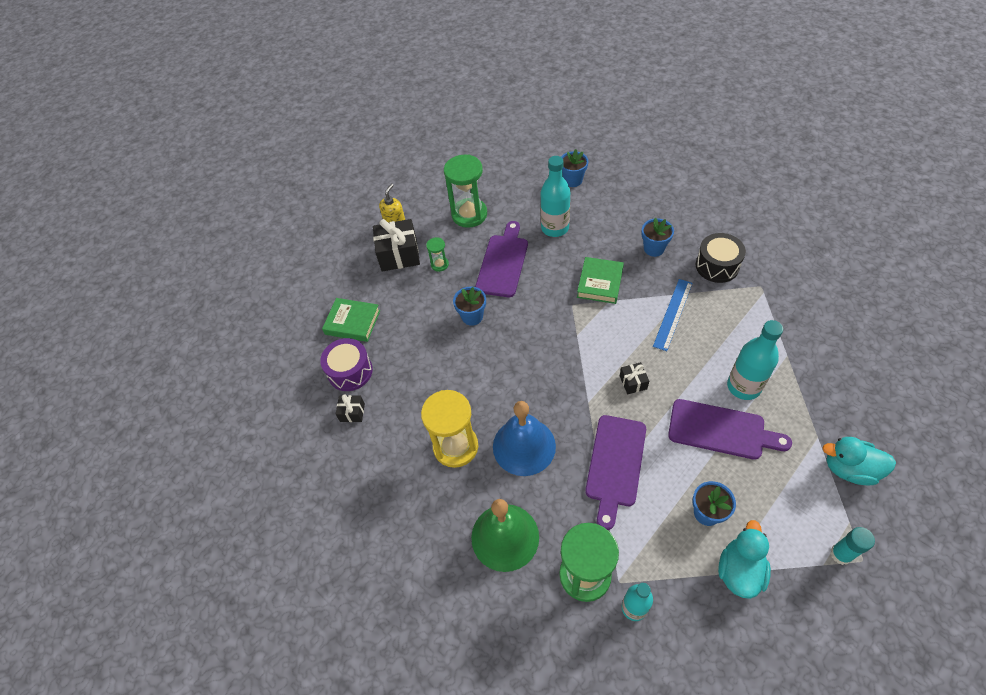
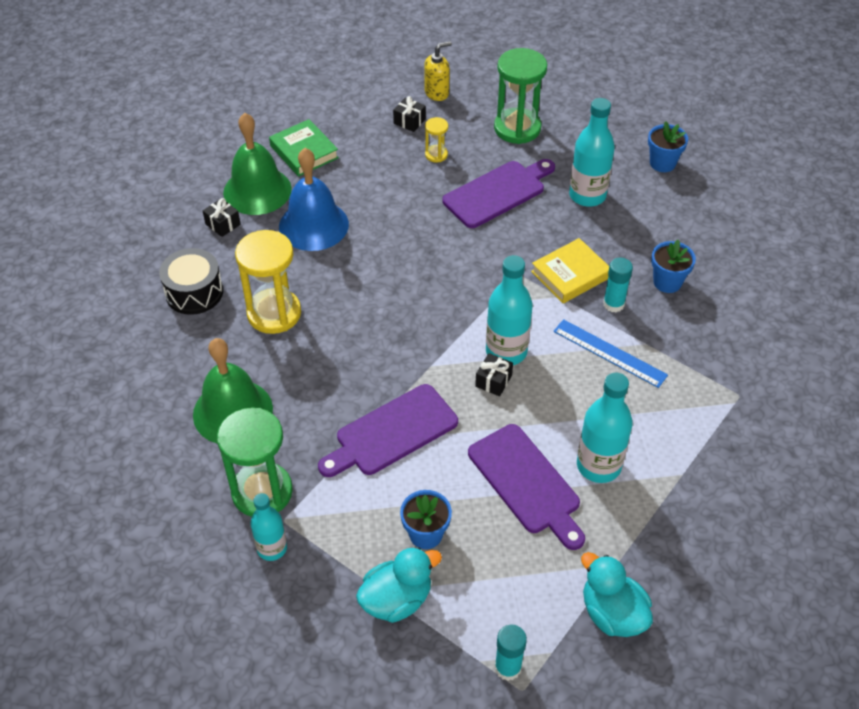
camera: 35 degrees right, 5 degrees down
(350, 371) = (257, 190): purple drum -> green bell
(399, 254) = (409, 121): black gift -> black gift, size x0.50
(439, 264) = (436, 155): green hourglass -> yellow hourglass
(472, 316) = (413, 219): blue flower pot -> none
(524, 446) = (331, 357): blue bell -> blue bell (313, 225)
(600, 283) = (570, 274): green book -> yellow book
(619, 358) = (506, 351): none -> turquoise bottle
(642, 283) = (613, 304): none -> turquoise glue stick
(673, 314) = (609, 353): blue ruler -> blue ruler turned 60 degrees clockwise
(717, 266) = (715, 344): black drum -> black drum (194, 292)

